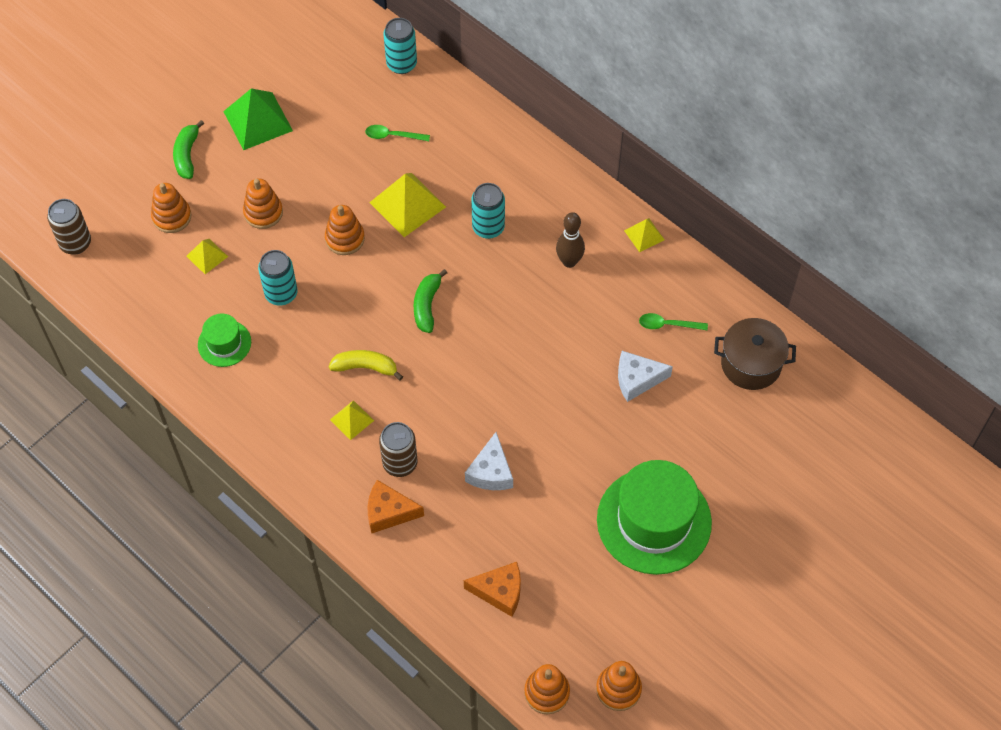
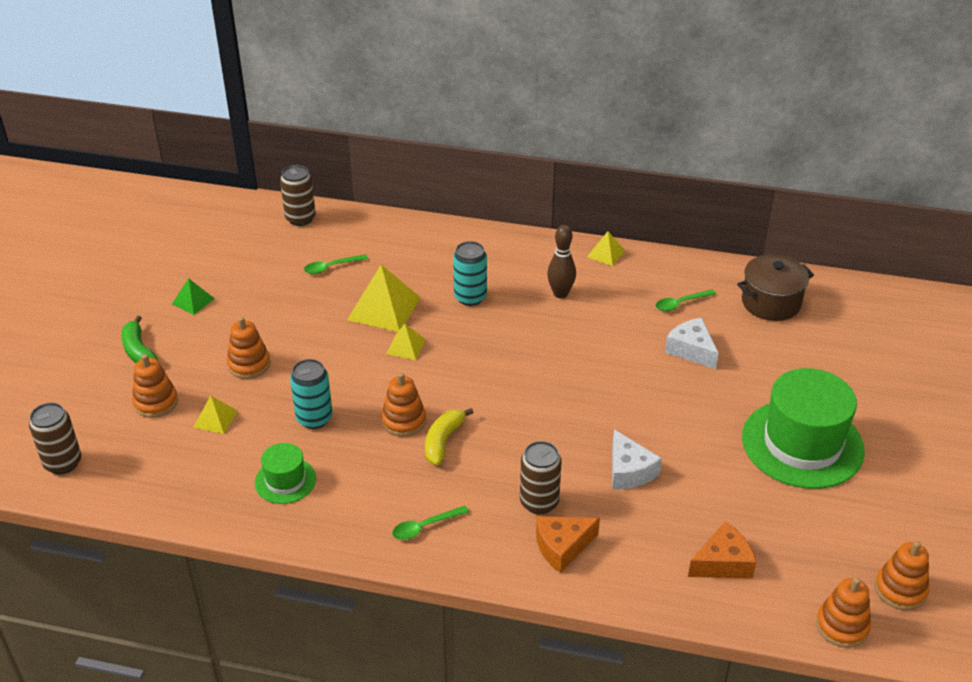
camera: 30 degrees left, 20 degrees down
(258, 121) = (193, 301): green pyramid -> green pyramid, size x0.54
(300, 440) = (425, 527): none -> green spoon
(345, 238) = (344, 354): orange stacking toy -> orange stacking toy (403, 421)
(352, 420) = (463, 488): yellow pyramid -> yellow pyramid (406, 346)
(366, 367) = (443, 441): yellow banana -> yellow banana turned 45 degrees counterclockwise
(401, 64) = (300, 218): turquoise can -> brown can
(427, 305) = (462, 372): green banana -> none
(637, 379) = (691, 350): white cheese -> white cheese turned 90 degrees clockwise

